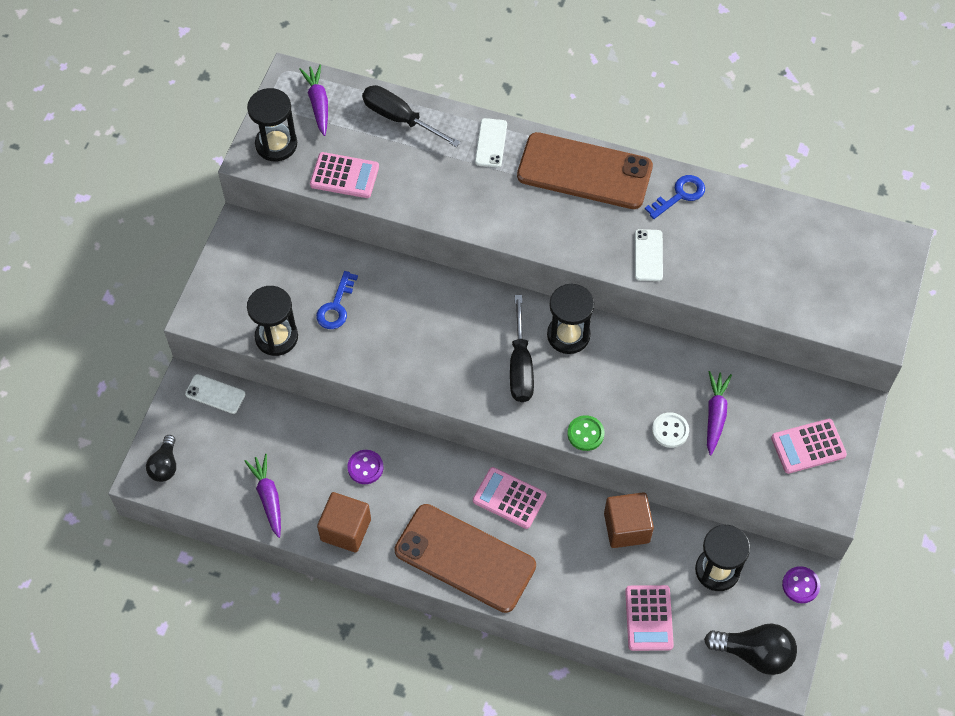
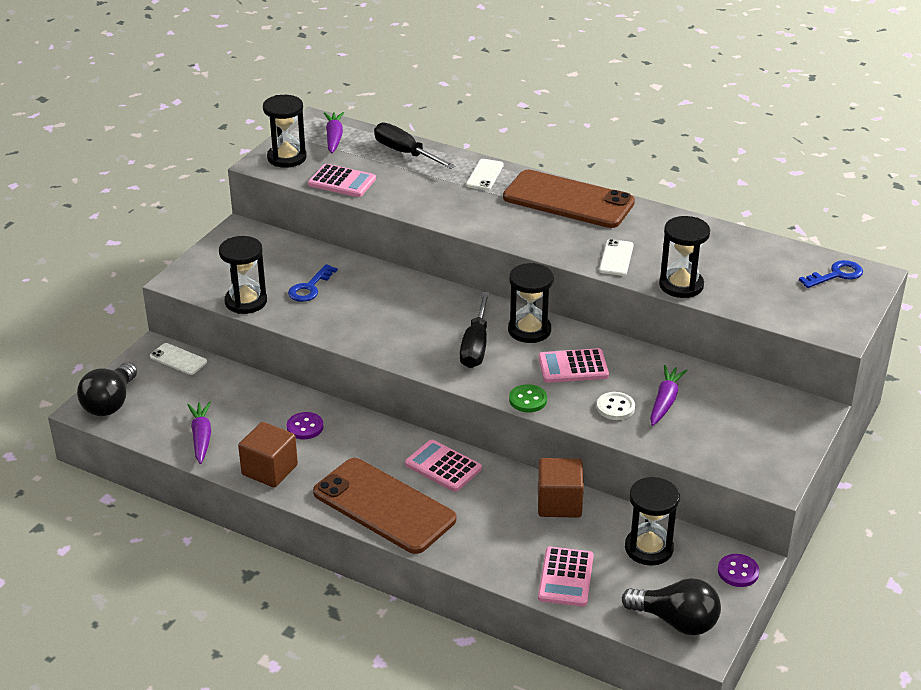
camera: 10 degrees right, 25 degrees down
(165, 465) = (110, 403): black light bulb -> black light bulb, size x1.58
(680, 195) = (657, 223): blue key -> blue key (836, 275)
(718, 287) = (681, 285): none -> black hourglass
(808, 446) = (758, 435): pink calculator -> pink calculator (573, 367)

